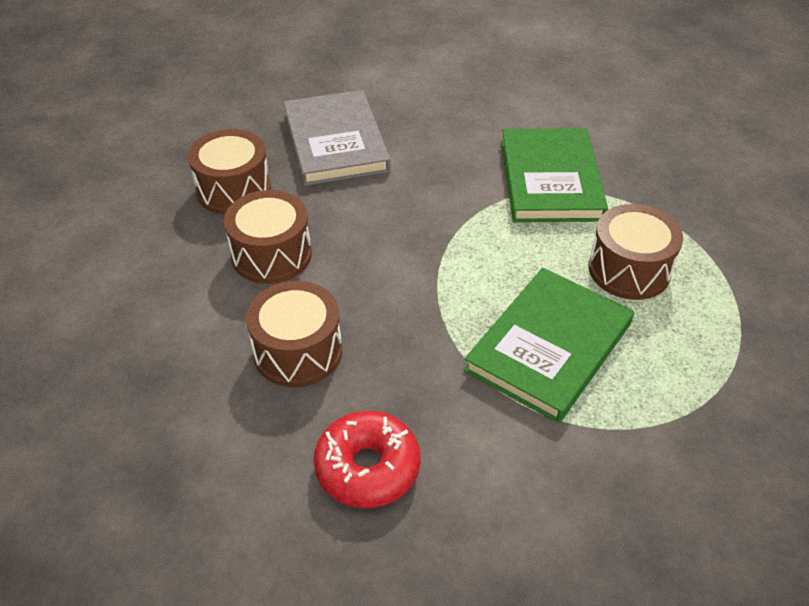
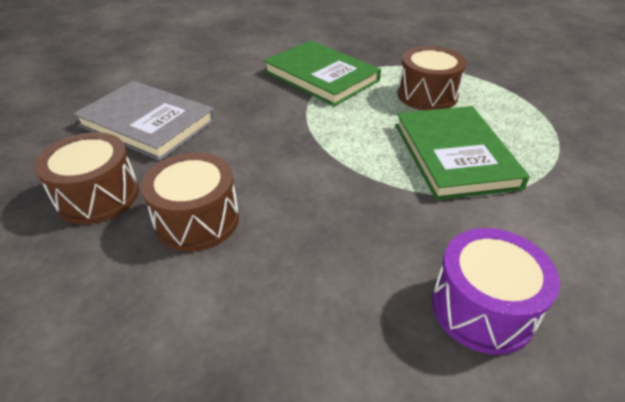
camera: 45 degrees left, 5 degrees down
(298, 351) = (316, 270): brown drum -> none
(367, 468) = (482, 308): red donut -> purple drum

